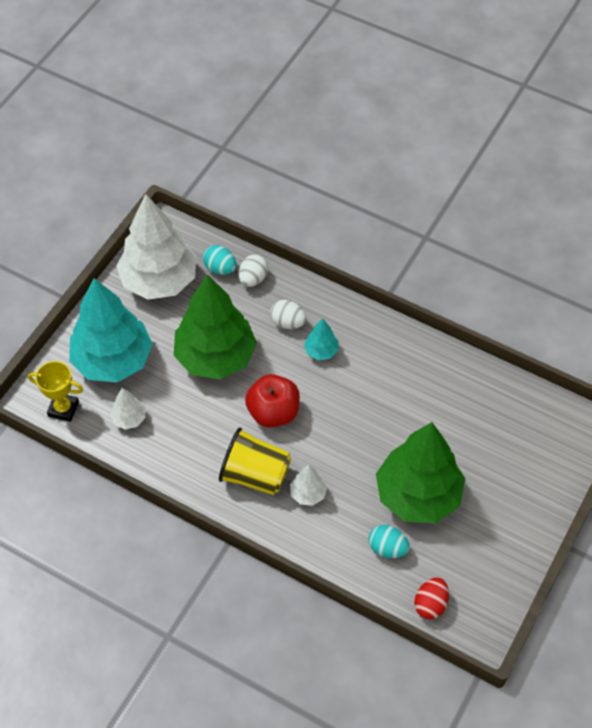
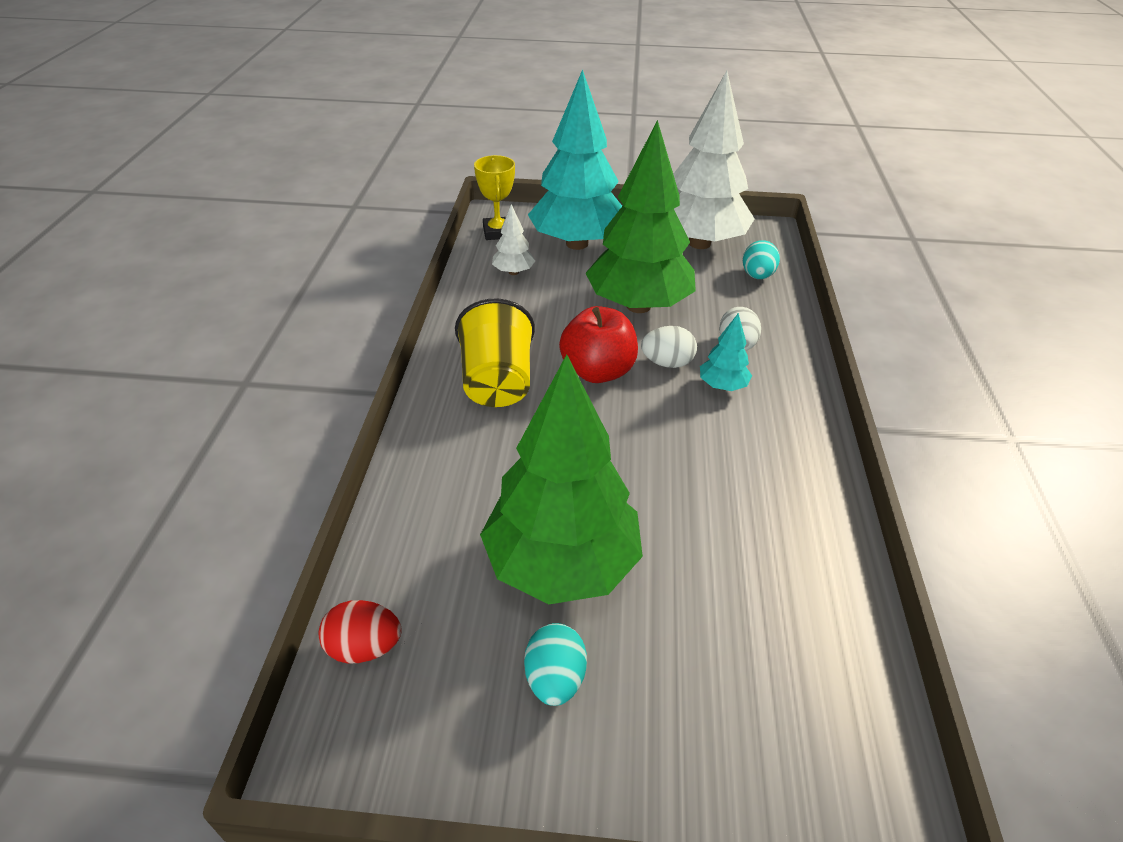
camera: 65 degrees right, 15 degrees down
(253, 279) = (769, 302): white egg -> white egg (667, 363)
(308, 494) = (496, 438): white tree -> none
(387, 548) = (448, 554): turquoise egg -> turquoise egg (555, 679)

